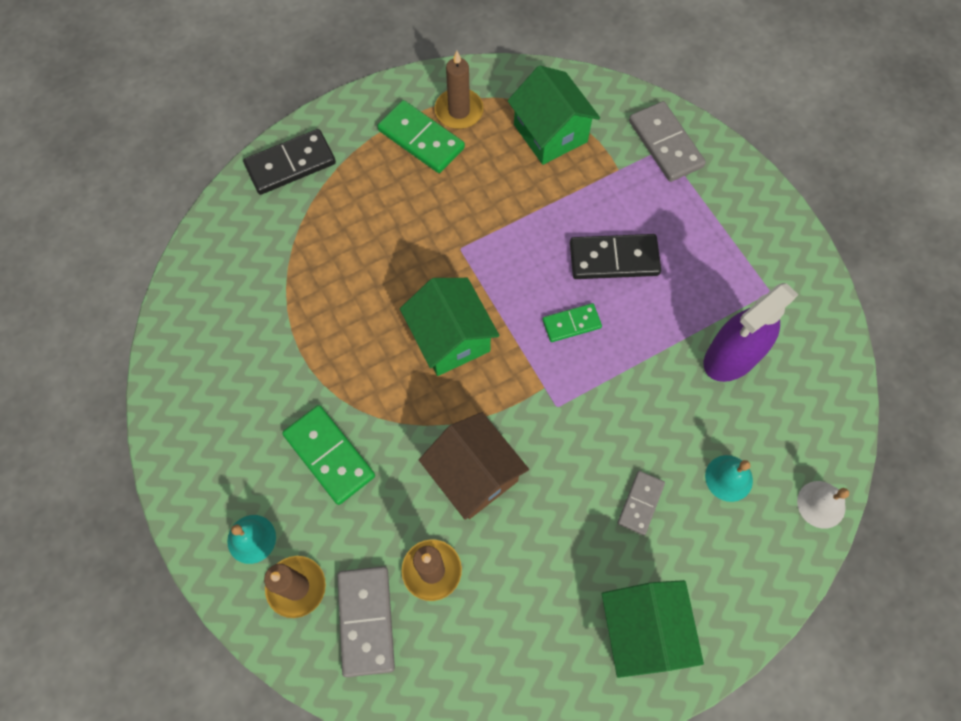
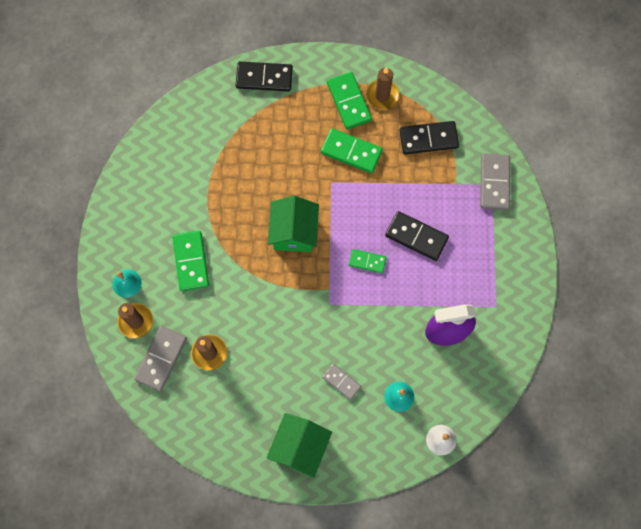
camera: 30 degrees right, 5 degrees up
(462, 198) = (351, 152): none -> green domino
(474, 475) = (261, 315): brown house -> none
(550, 133) = (428, 139): green house -> black domino
(640, 503) = (341, 382): grey domino -> grey domino turned 75 degrees clockwise

